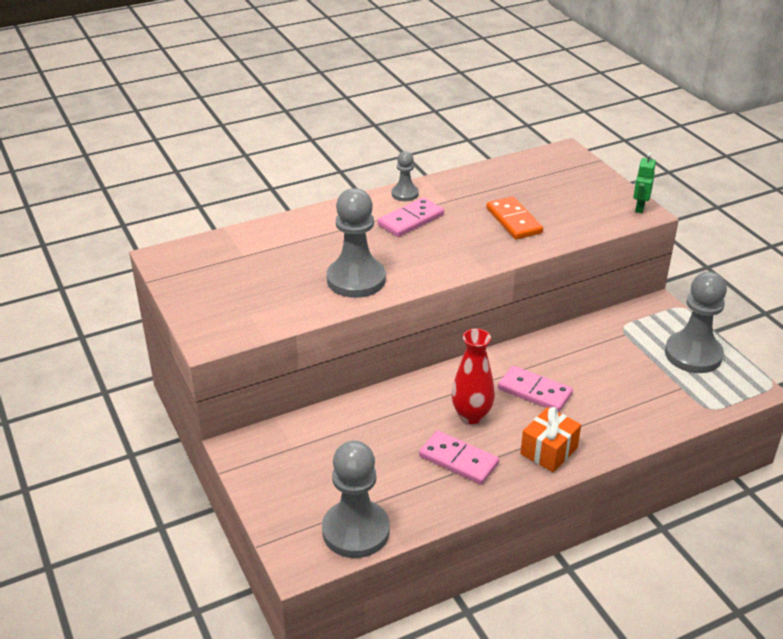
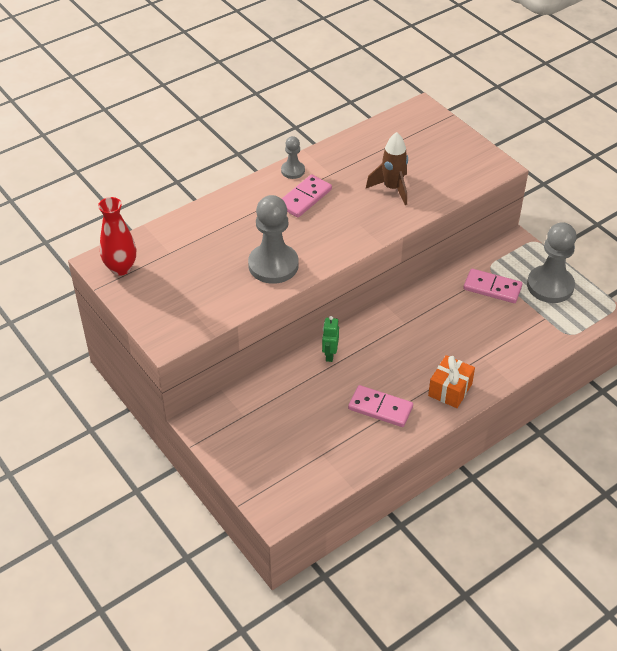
camera: 10 degrees left, 10 degrees up
(356, 531) = (313, 481): grey pawn -> none
(471, 416) = (382, 366): red vase -> red vase (121, 268)
(514, 221) = (392, 188): orange domino -> brown rocket
(534, 392) = (429, 337): pink domino -> pink domino (492, 288)
(639, 207) = (494, 162): green robot -> green robot (329, 355)

